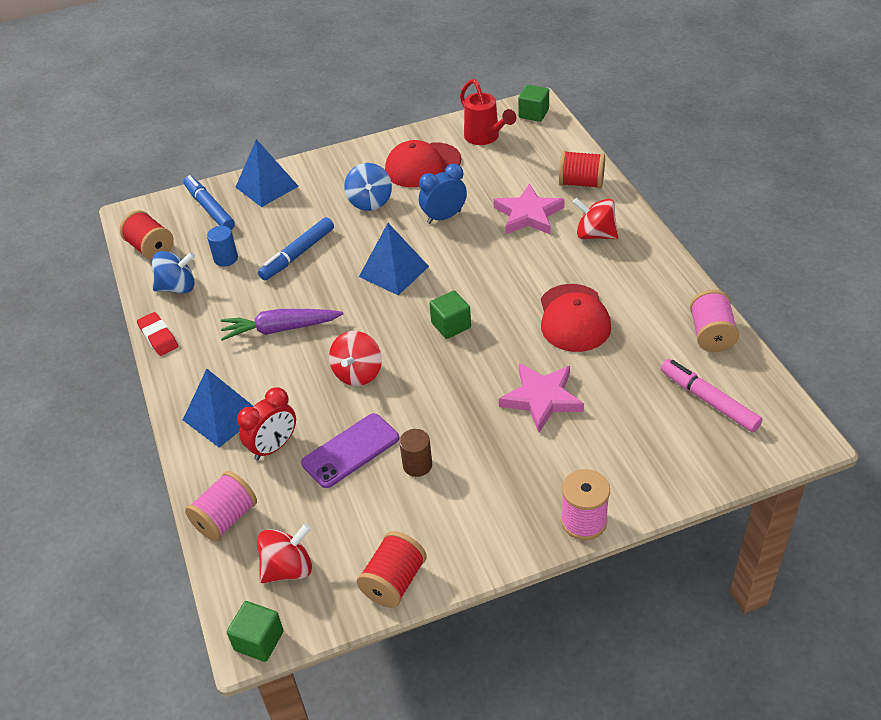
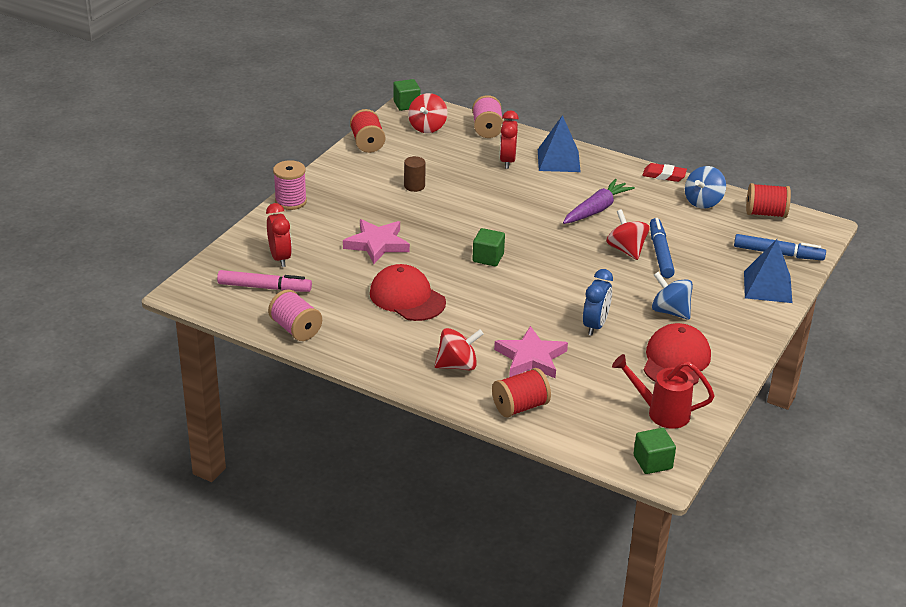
camera: 135 degrees right, 10 degrees down
(226, 258) = (704, 230): blue cylinder -> none
(351, 451) = (461, 176): purple phone -> none
(358, 373) = (511, 209): red spinning top -> red spinning top (626, 250)
(393, 271) = (575, 272): blue pyramid -> none
(663, 434) = (280, 258): none -> red clock

